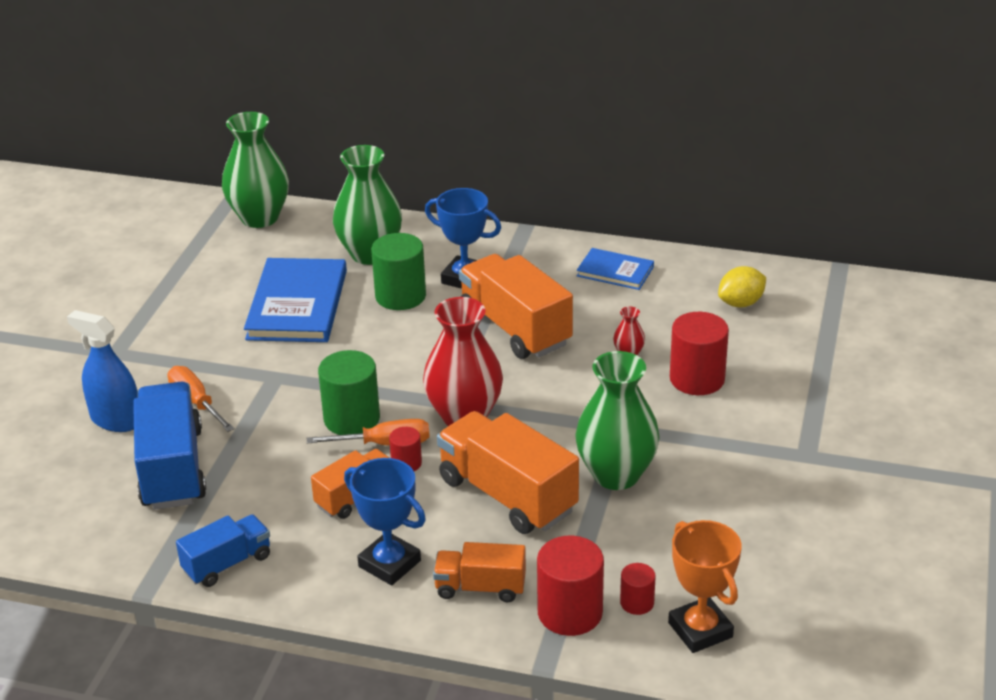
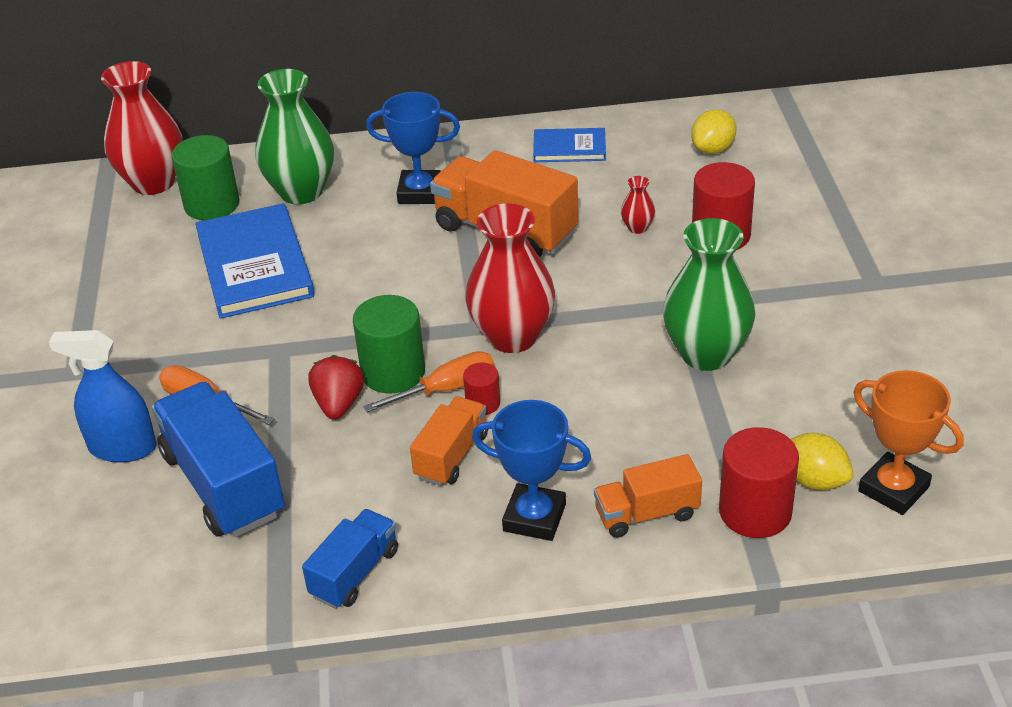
camera: 20 degrees left, 5 degrees up
(259, 218) = (153, 182): green vase -> red vase
(294, 432) = (339, 404): none -> red strawberry
(400, 296) = (362, 228): green cylinder -> green cylinder (212, 204)
(507, 495) = (611, 407): orange truck -> none
(637, 603) = (814, 480): red cylinder -> yellow lemon

